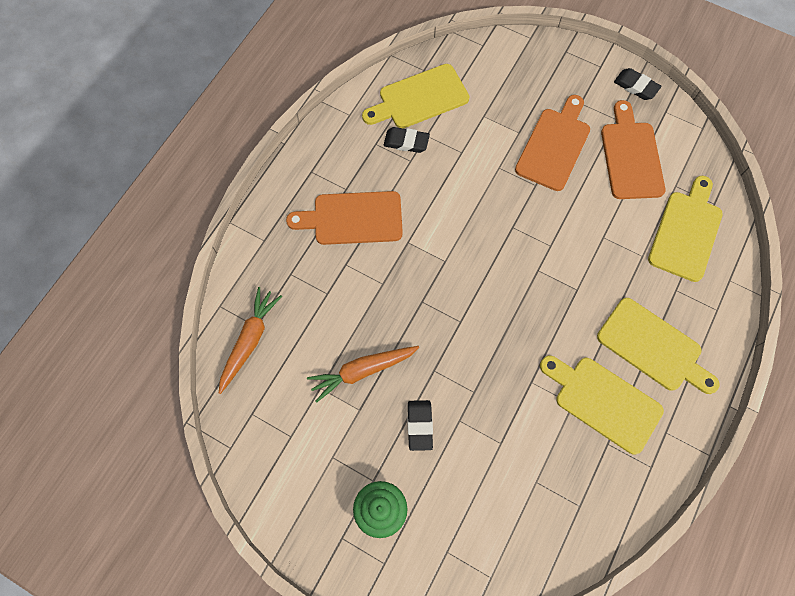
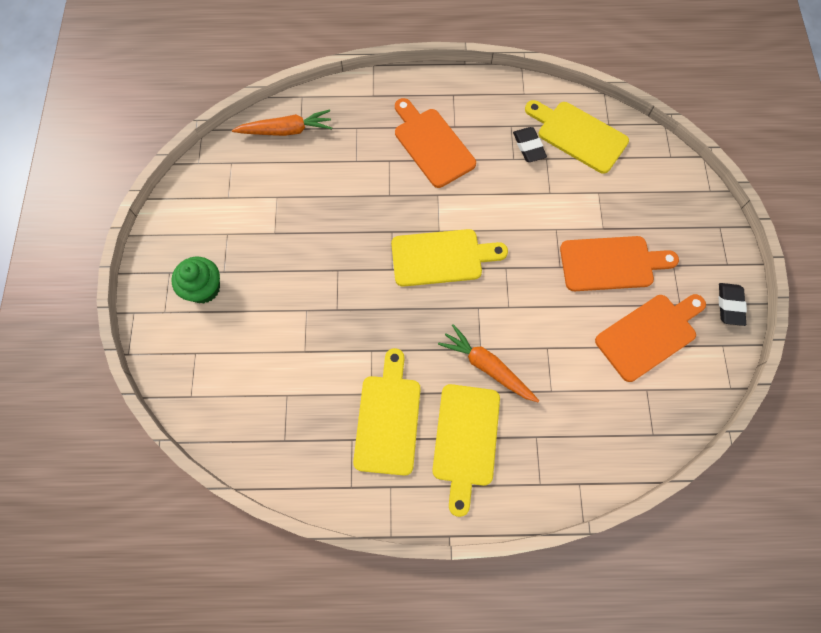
camera: 60 degrees right, 0 degrees up
(362, 371) = (307, 218): orange carrot -> orange carrot (487, 367)
(419, 425) = (285, 282): black eraser -> none
(686, 232) = (603, 421): yellow cutting board -> yellow cutting board (441, 257)

